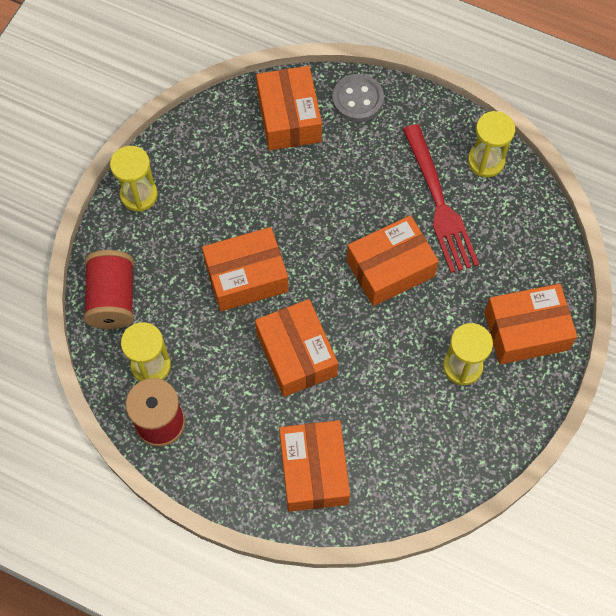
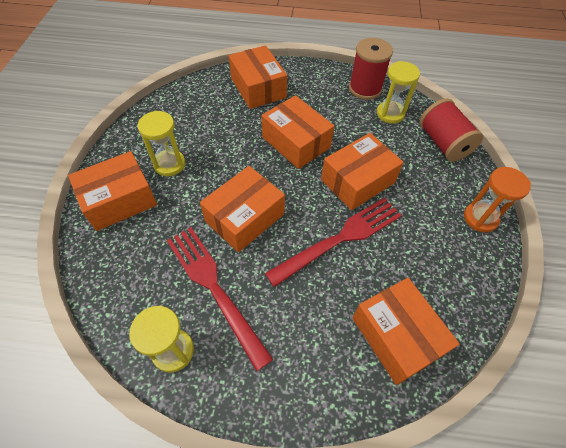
camera: 160 degrees right, 10 degrees down
(139, 195) = (480, 218): yellow hourglass -> orange hourglass
(298, 216) = (340, 239): none -> red fork
(357, 99) = (335, 385): grey button -> none

